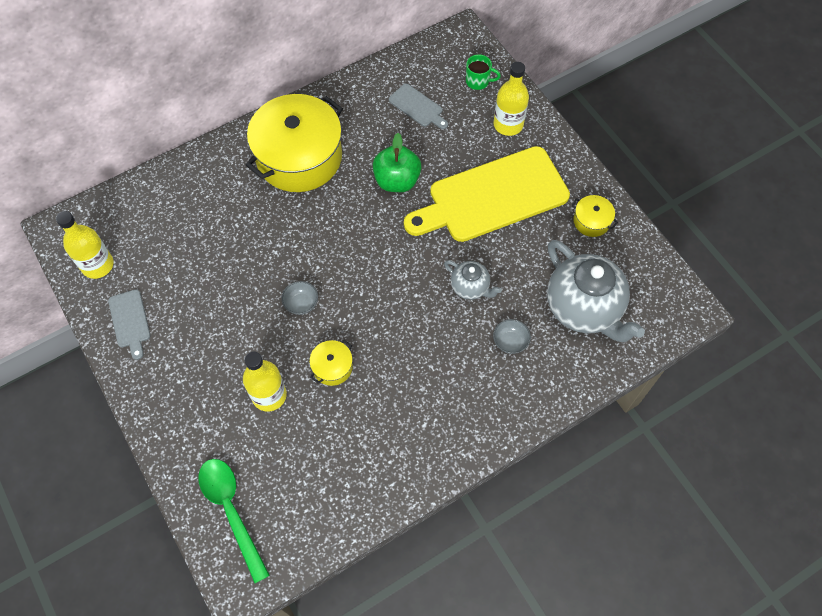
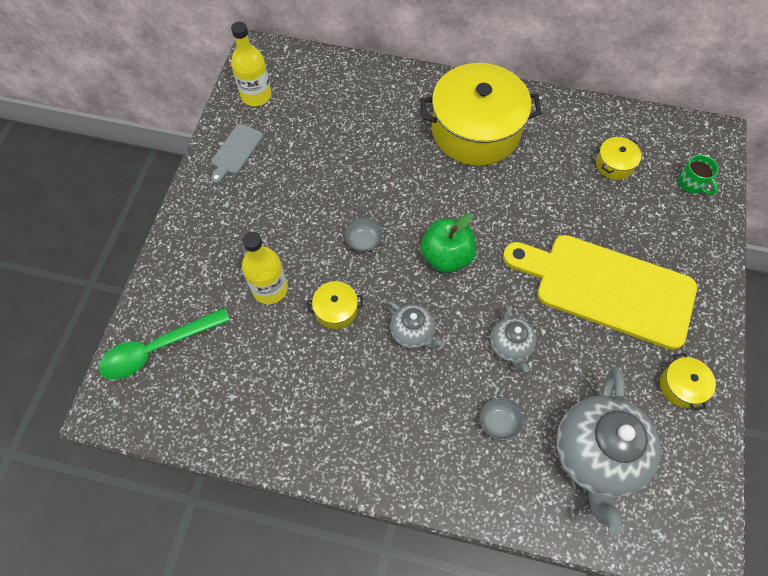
camera: 45 degrees right, 0 degrees up
(231, 511) = (157, 348): green spoon -> green spoon turned 135 degrees counterclockwise
(397, 181) = (536, 209): green apple -> green apple (446, 257)
(400, 335) = (413, 333): none -> grey teapot
(417, 107) = (614, 164): grey cutting board -> yellow pot
(508, 124) = (683, 240): yellow bottle -> none

